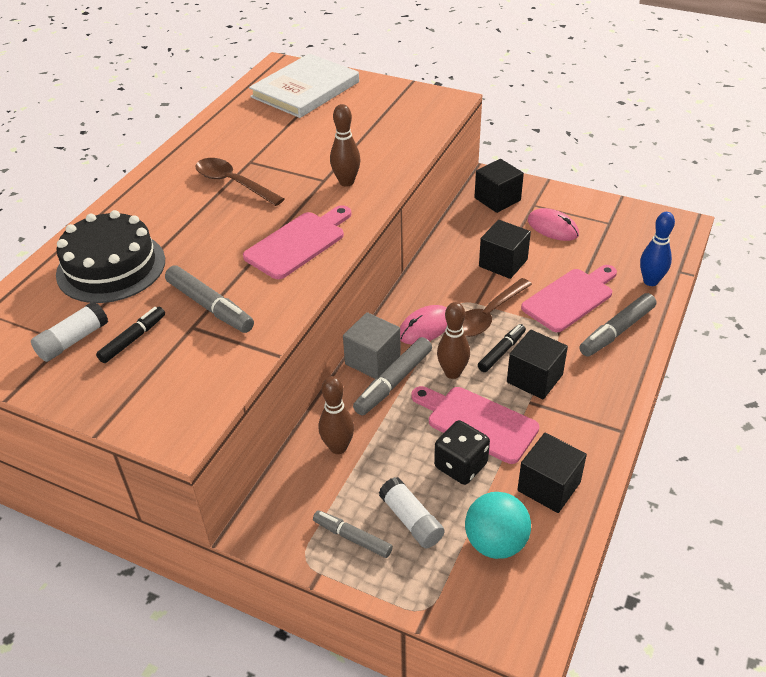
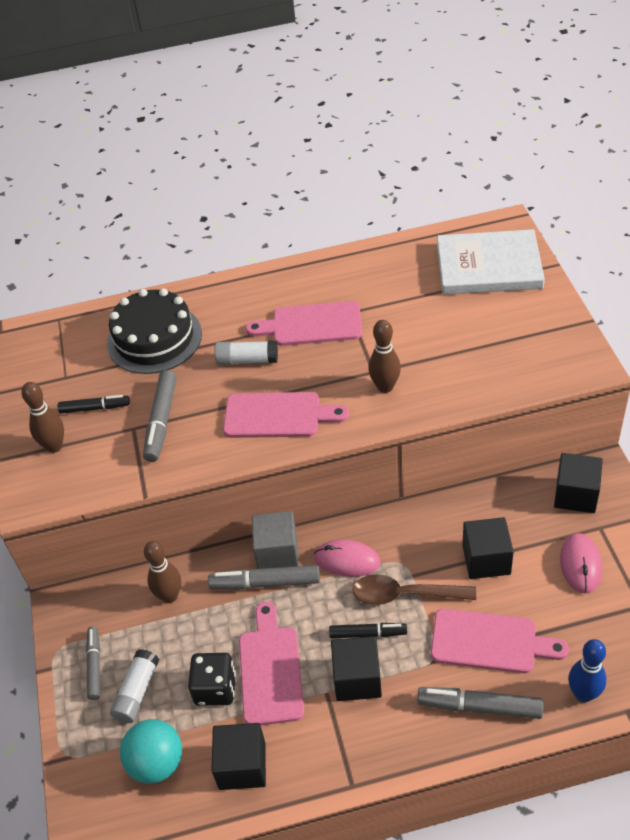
camera: 55 degrees right, 5 degrees up
(73, 341) = (69, 380): white glue stick -> white glue stick (247, 360)
(233, 183) = (312, 325): brown spoon -> pink cutting board
(452, 373) = (311, 615): brown bowling pin -> brown bowling pin (54, 446)

